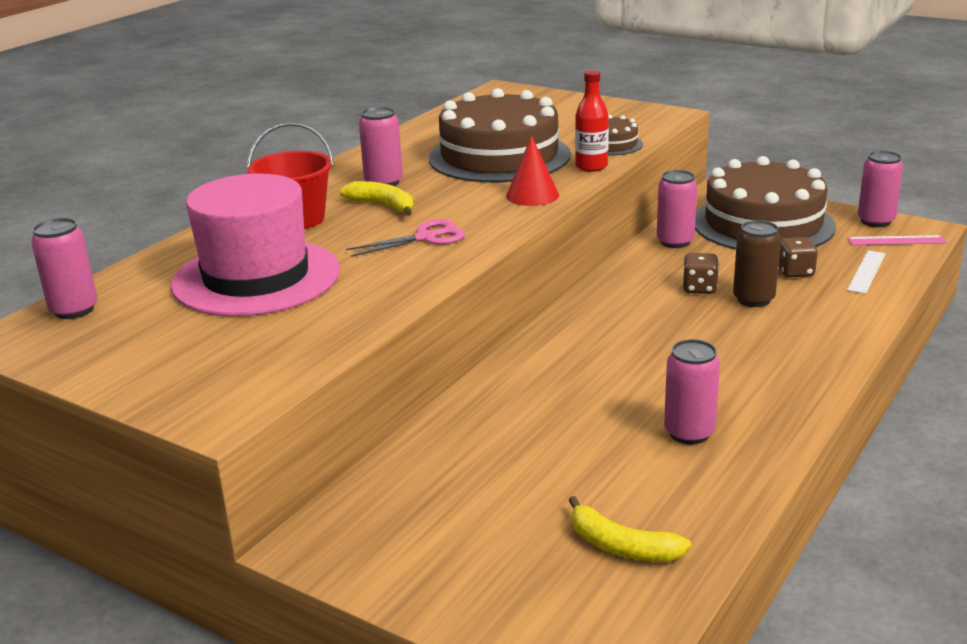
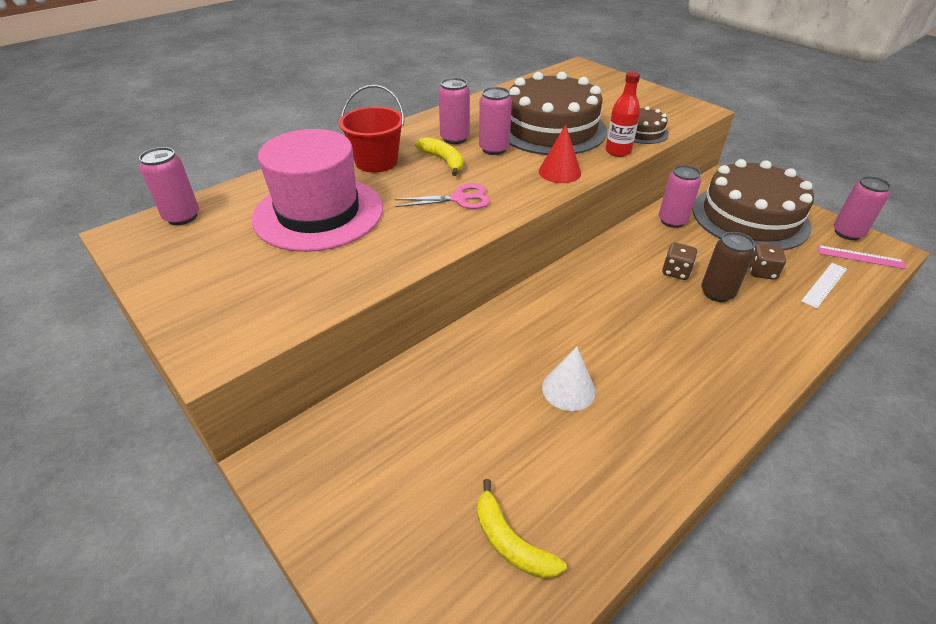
camera: 15 degrees right, 15 degrees up
(624, 413) = (568, 389): none -> white cone
(689, 433) = (614, 426): pink can -> pink can (494, 149)

